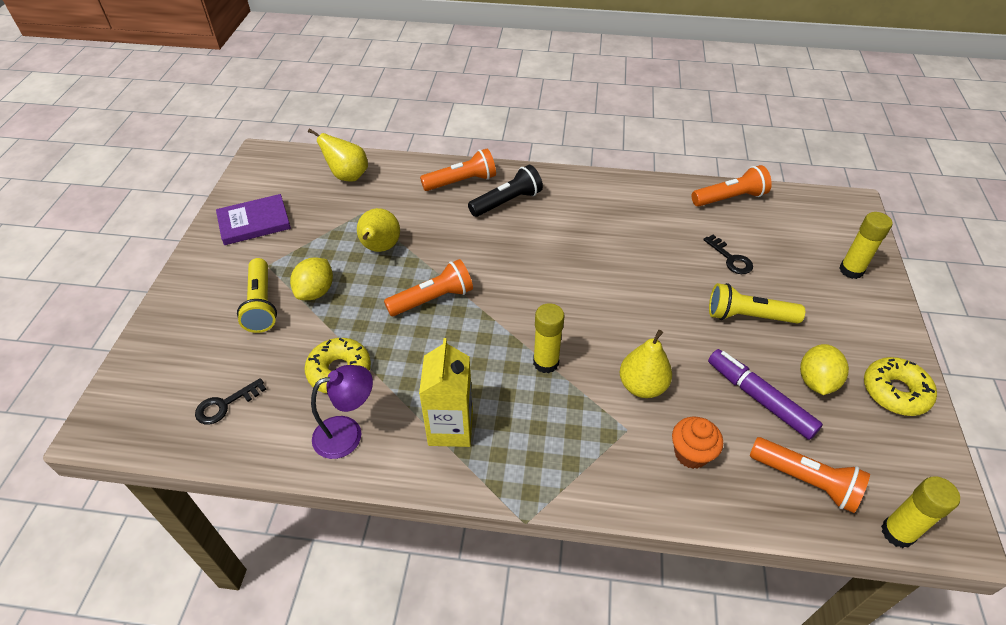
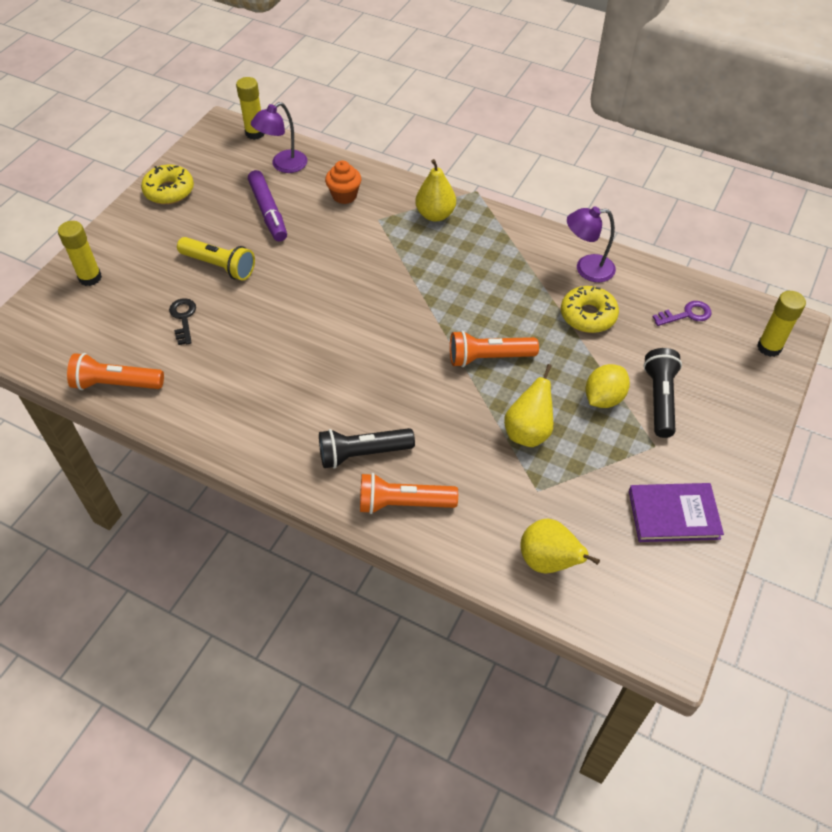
camera: 160 degrees left, 5 degrees up
(225, 405) = (686, 314): black key -> purple key
(261, 304) = (660, 399): yellow flashlight -> black flashlight
(450, 428) = (507, 252): yellow carton -> none
(546, 362) = (412, 277): yellow glue stick -> yellow glue stick (769, 347)
(642, 386) = (347, 241): yellow pear -> yellow pear (435, 215)
(805, 481) = (283, 165): orange flashlight -> purple lamp
(816, 381) = (216, 211): yellow lemon -> none

